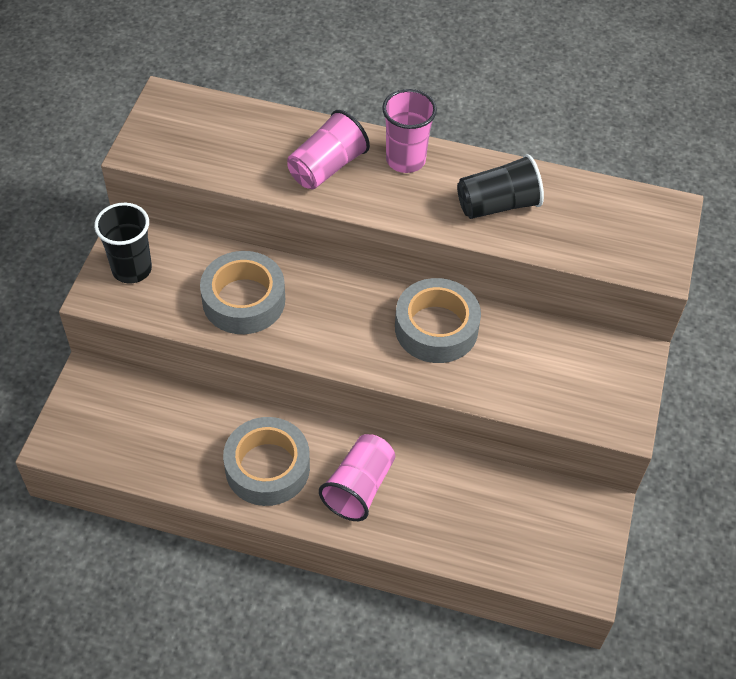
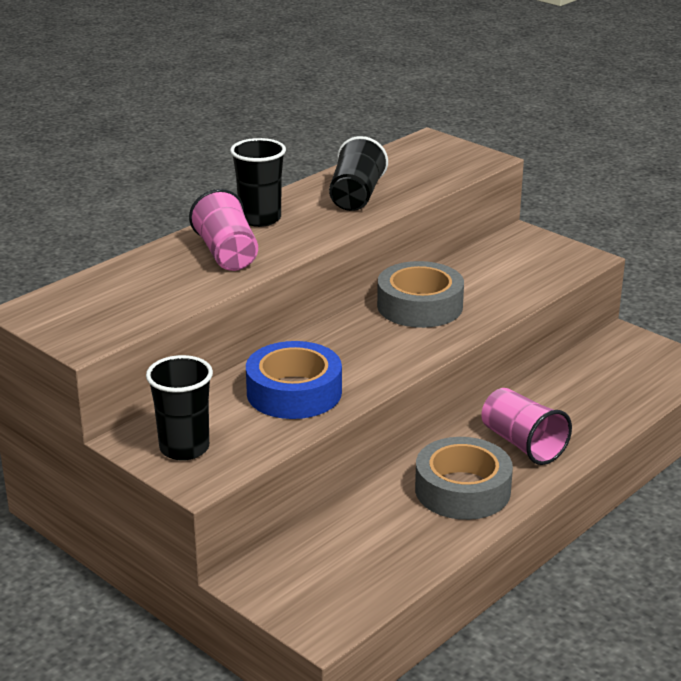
camera: 60 degrees left, 25 degrees down
(244, 300) = (294, 392): grey tape -> blue tape
(405, 160) = (260, 219): pink cup -> black cup

